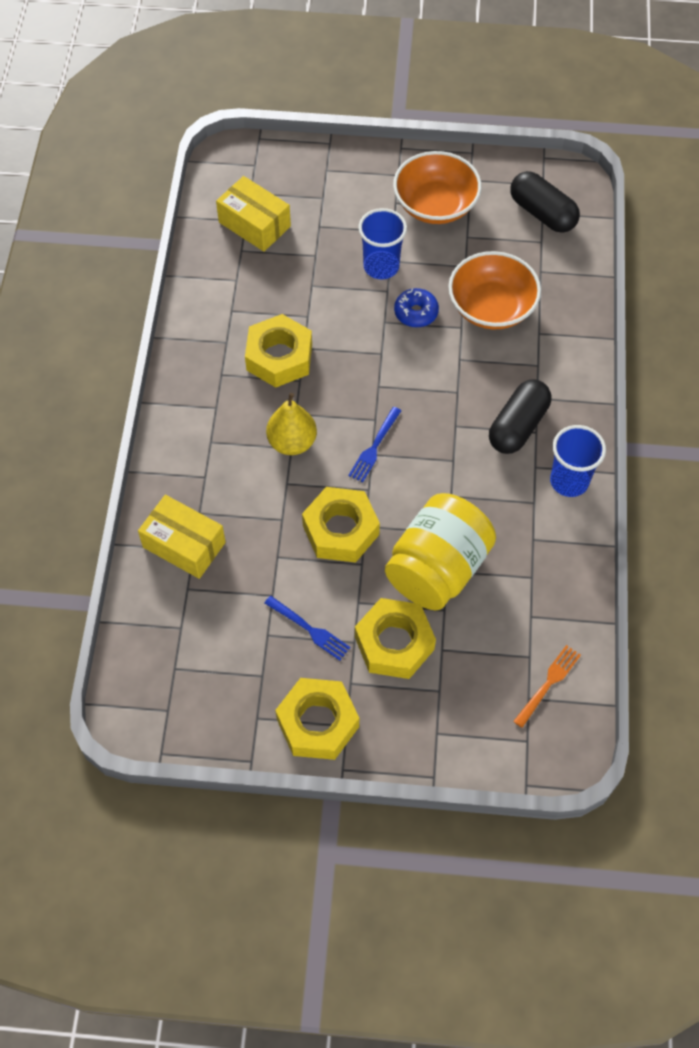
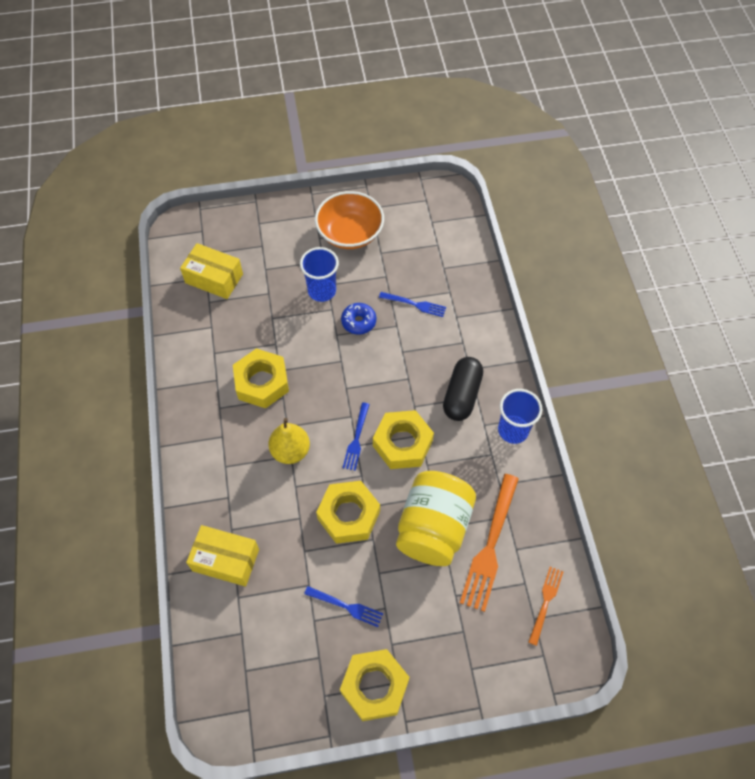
camera: 15 degrees left, 0 degrees up
(394, 643) = (417, 600): yellow nut -> yellow nut (402, 443)
(491, 307) = (415, 304): orange bowl -> blue fork
(500, 605) = (490, 546): none -> orange fork
(542, 213) = (432, 222): black capsule -> none

